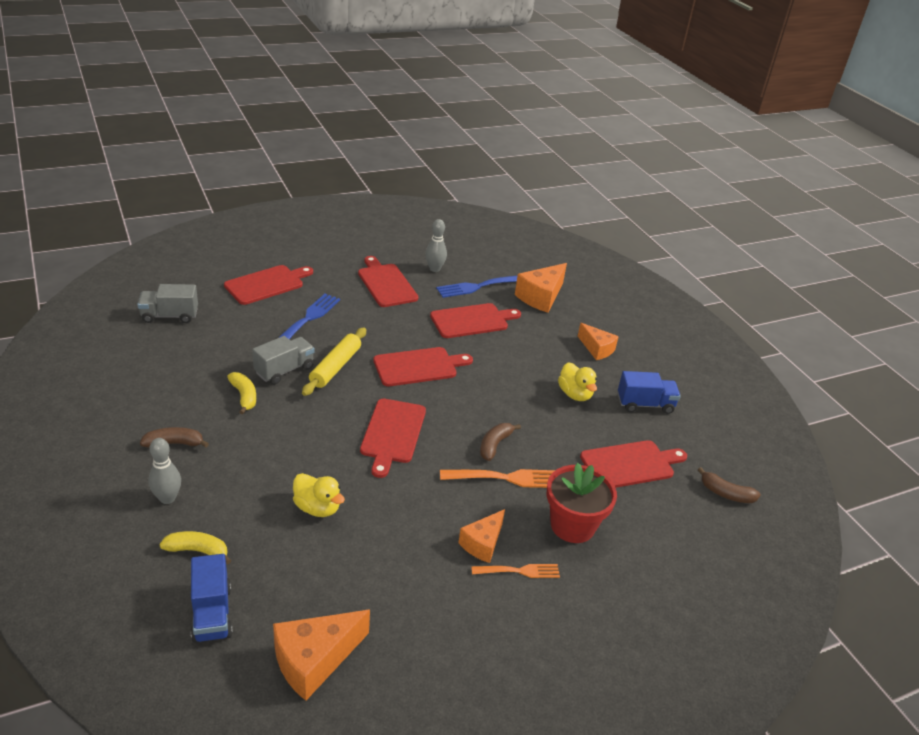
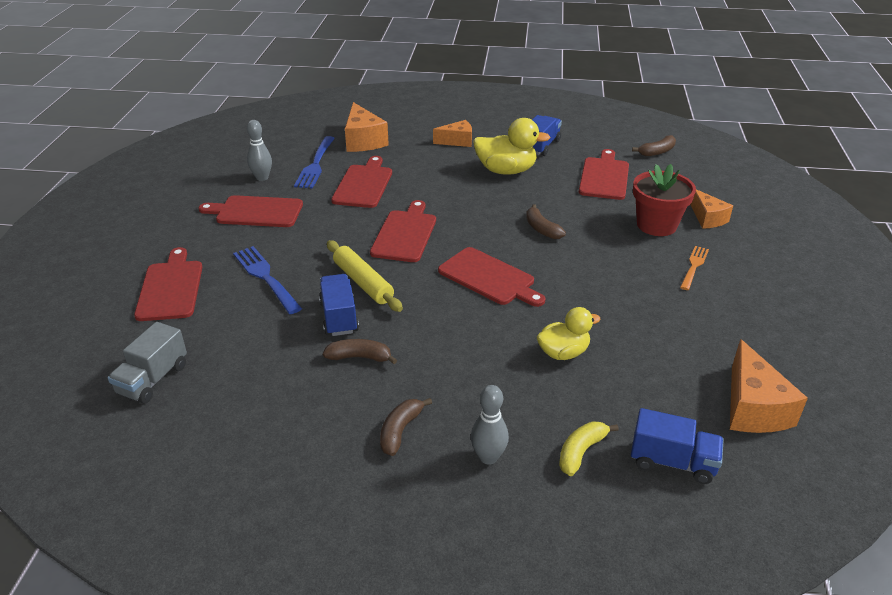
camera: 55 degrees left, 0 degrees up
(244, 396) = (359, 357): yellow banana -> brown banana
(284, 370) = (339, 317): grey truck -> blue truck
(482, 543) = (655, 274): orange cheese -> orange cheese (707, 218)
(506, 478) = (586, 237): orange fork -> none
(575, 394) = (506, 171): yellow duck -> yellow duck, size x1.51

